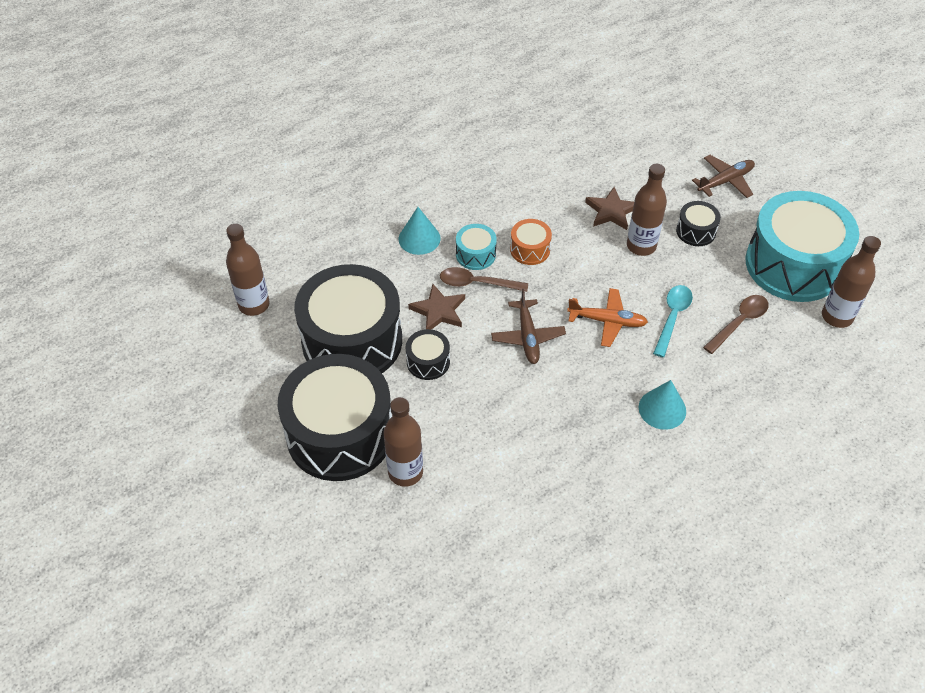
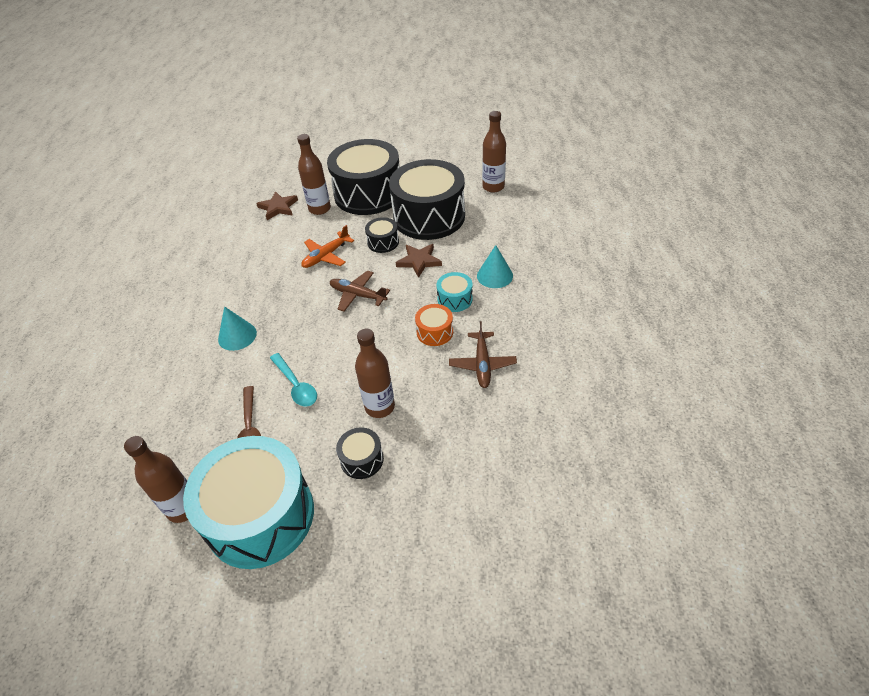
camera: 125 degrees right, 5 degrees down
(477, 283) = (426, 289): brown spoon -> none
(607, 321) = (330, 344): orange plane -> orange plane (326, 256)
(611, 211) = (434, 407): brown star -> brown star (278, 207)
(725, 181) = (401, 532): brown plane -> brown plane (482, 364)

